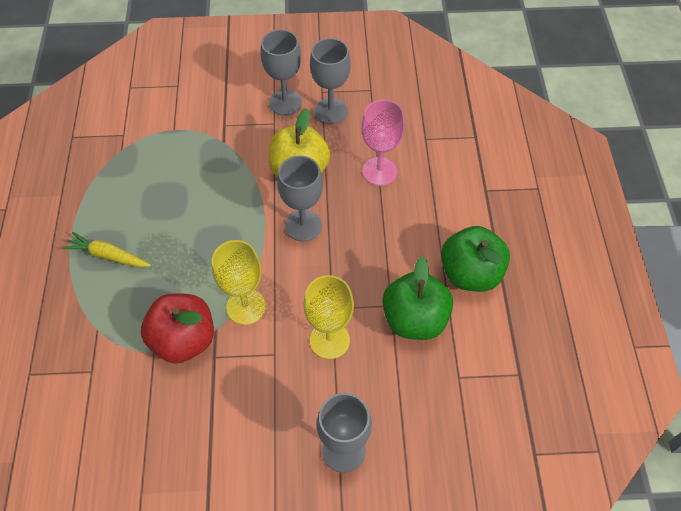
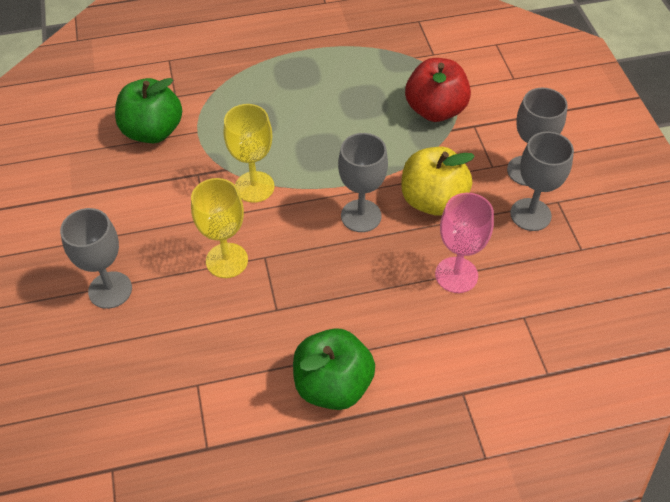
camera: 80 degrees right, 5 degrees down
(108, 255) = (291, 78): yellow carrot -> none
(184, 340) = (212, 149): red apple -> red apple (435, 110)
(414, 319) = (262, 334): green apple -> green apple (153, 131)

